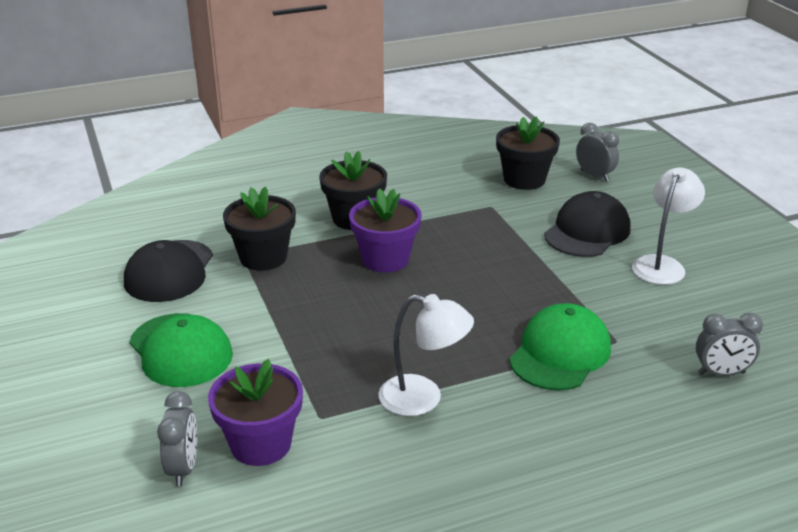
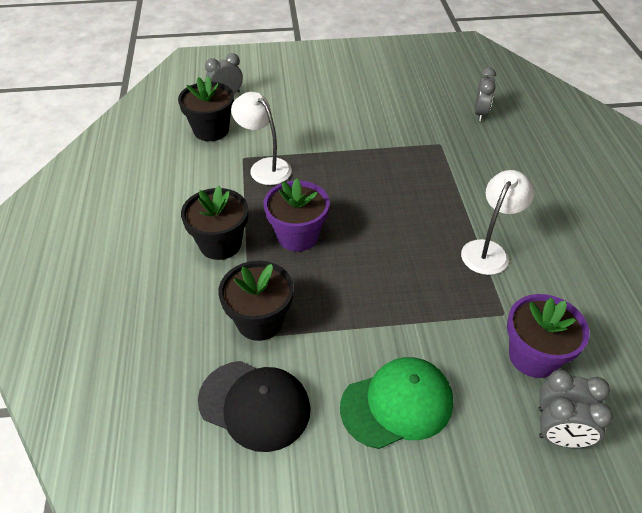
camera: 75 degrees left, 15 degrees up
(150, 469) = (562, 440): none -> grey clock
(560, 353) = (448, 171): green cap -> none
(587, 231) = (304, 120): black cap -> none
(662, 264) = (359, 100): white lamp -> white lamp (264, 167)

